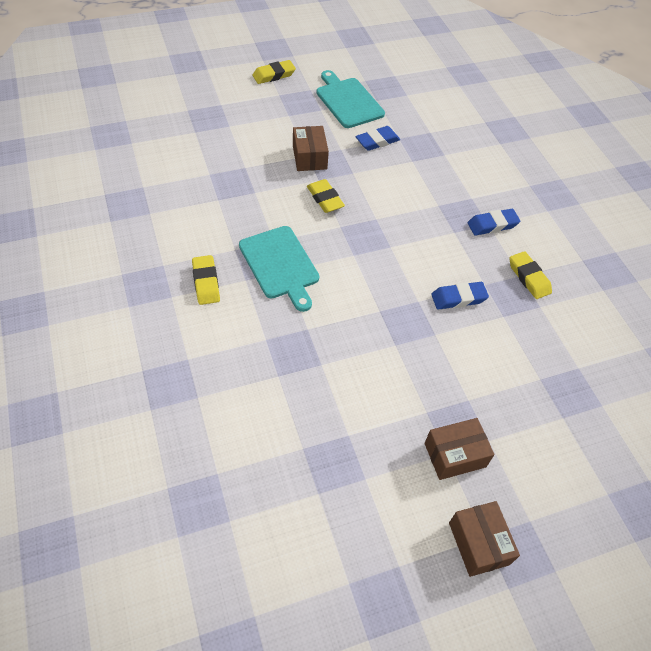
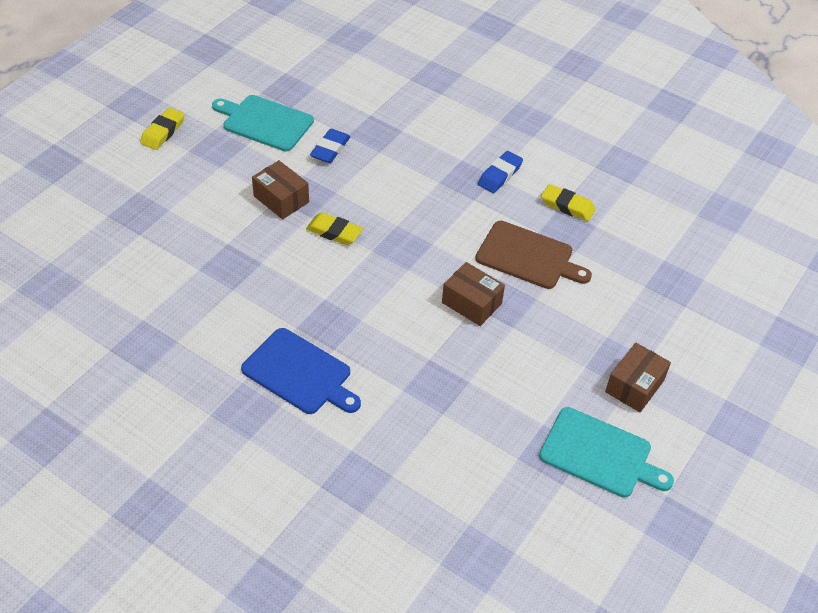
camera: 35 degrees left, 5 degrees down
(206, 282) = (300, 373): yellow eraser -> blue cutting board
(280, 265) = (352, 317): turquoise cutting board -> turquoise cutting board (600, 454)
(458, 298) = (528, 257): blue eraser -> brown cutting board
(478, 543) = (706, 440): brown box -> brown box (471, 303)

